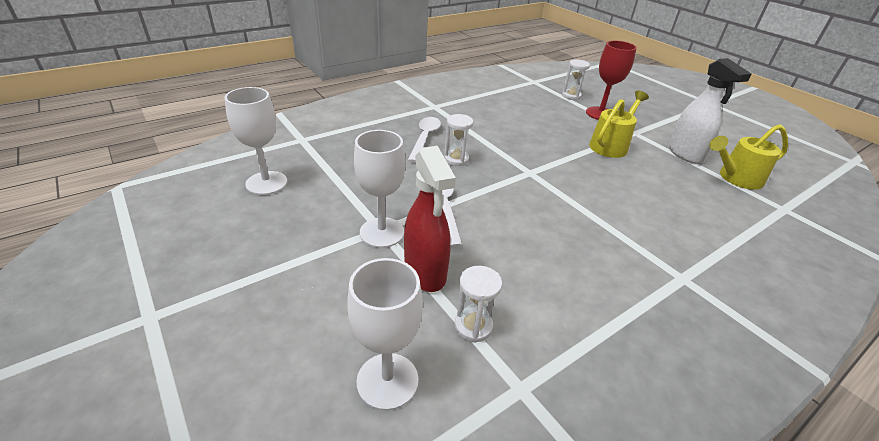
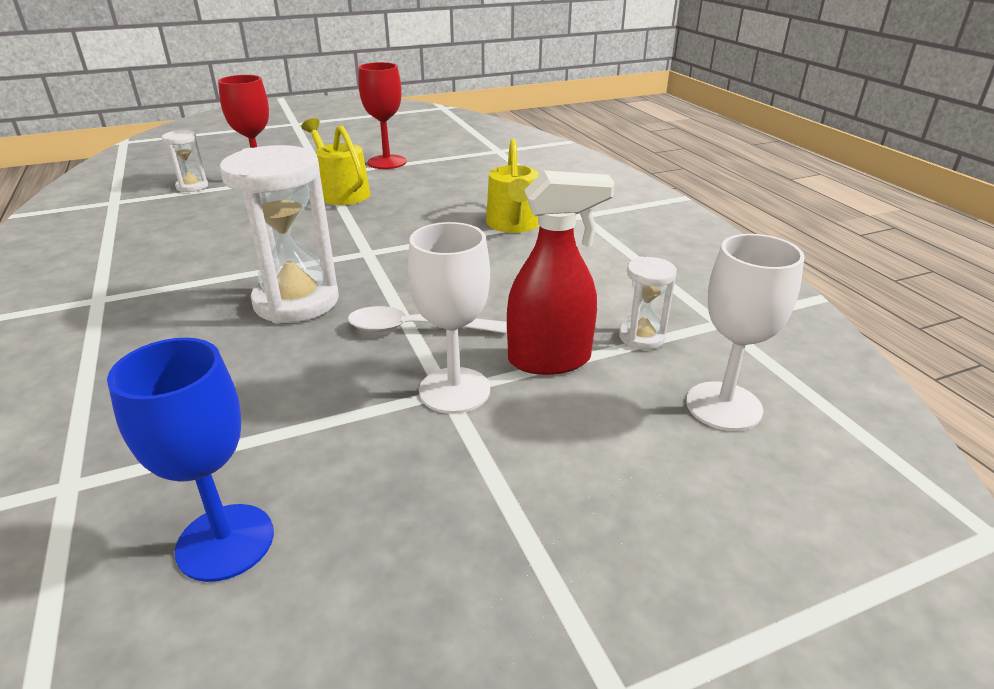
camera: 75 degrees left, 5 degrees down
(266, 183) = (225, 542): white goblet -> blue goblet
(425, 138) = (207, 322): white spoon -> none
(456, 159) = (296, 301): white hourglass -> white hourglass, size x2.00
(685, 154) = (387, 162): white spray bottle -> red goblet
(735, 178) = (443, 154): yellow watering can -> yellow watering can (513, 225)

